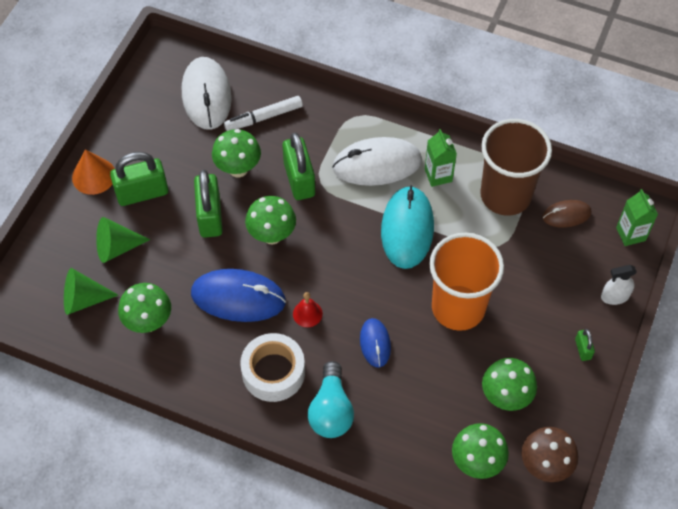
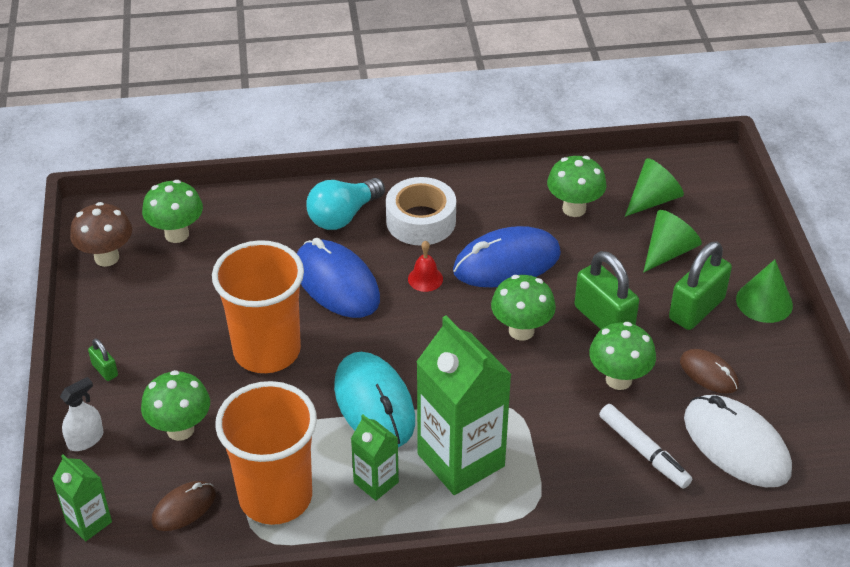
camera: 150 degrees right, 15 degrees down
(94, 176) = (764, 302): orange cone -> green cone
(179, 145) = (708, 373): none -> brown mouse
(264, 117) = (643, 451): white marker -> white marker turned 105 degrees clockwise
(299, 179) = (539, 400): green padlock -> none
(331, 410) = (343, 216): turquoise light bulb -> turquoise light bulb turned 105 degrees counterclockwise
(375, 343) = (336, 283): blue mouse -> blue mouse, size x1.83
(377, 164) = (461, 460): white mouse -> green carton
(505, 195) = (275, 497): brown cup -> orange cup
(505, 397) = (173, 294): green mushroom -> green mushroom (180, 429)

